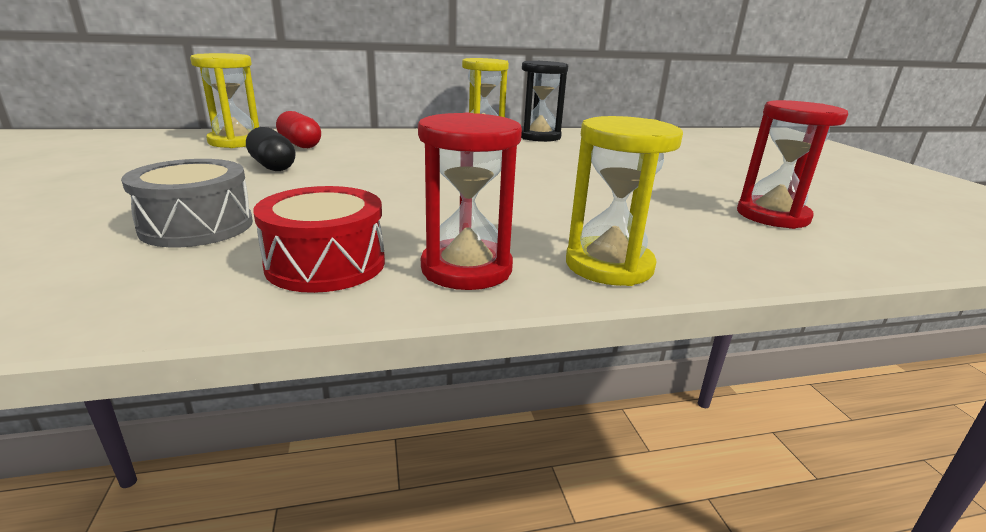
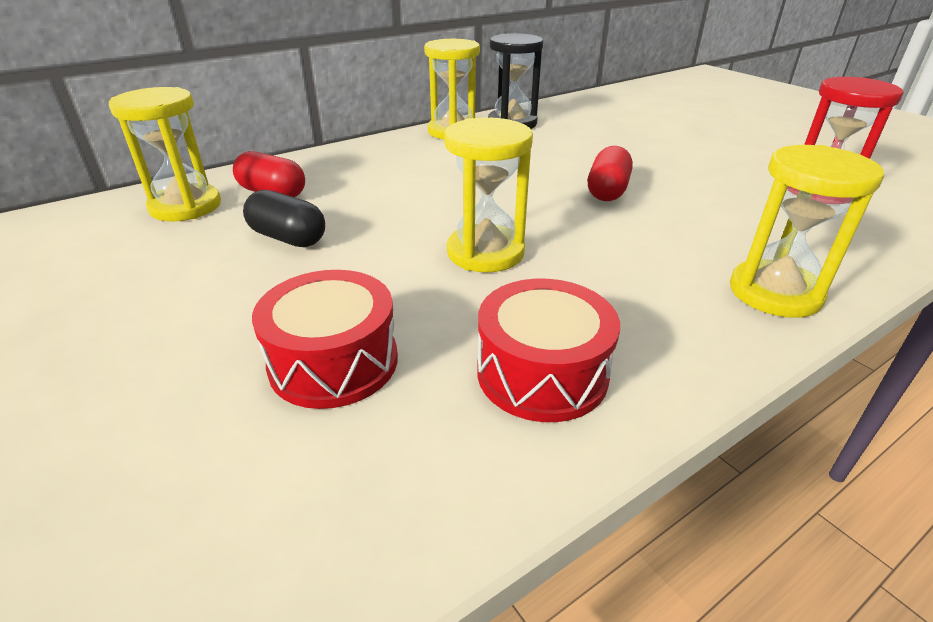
camera: 20 degrees left, 10 degrees up
(197, 226) = (333, 362): grey drum -> red drum
(396, 196) = (485, 252): none -> yellow hourglass
(466, 269) = (672, 336): red hourglass -> none
(556, 182) = (607, 191): none -> red capsule

